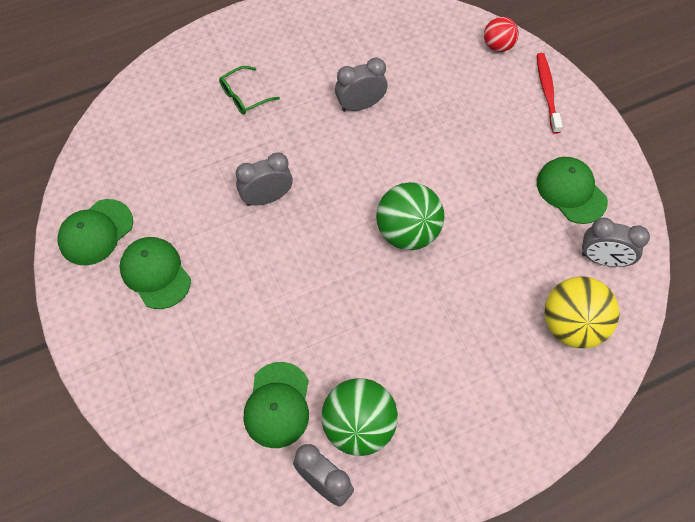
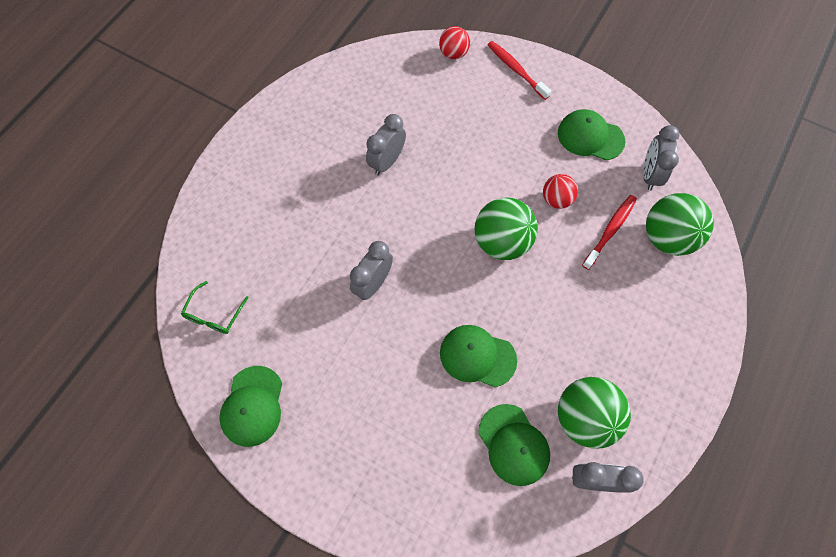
camera: 35 degrees left, 5 degrees up
(155, 273) = (332, 406): green cap -> green cap (477, 356)
(244, 96) = (287, 210): green glasses -> green glasses (214, 314)
(490, 227) = (556, 199): none -> red ball
(520, 285) = (610, 230): none -> red toothbrush
(572, 325) = (667, 237): yellow ball -> green ball
(603, 259) = (649, 174): grey clock -> grey clock turned 120 degrees clockwise

